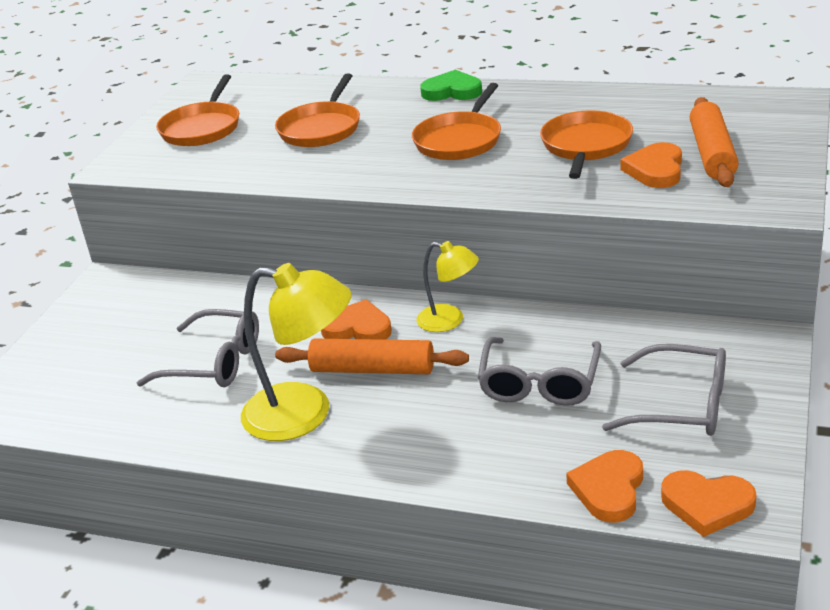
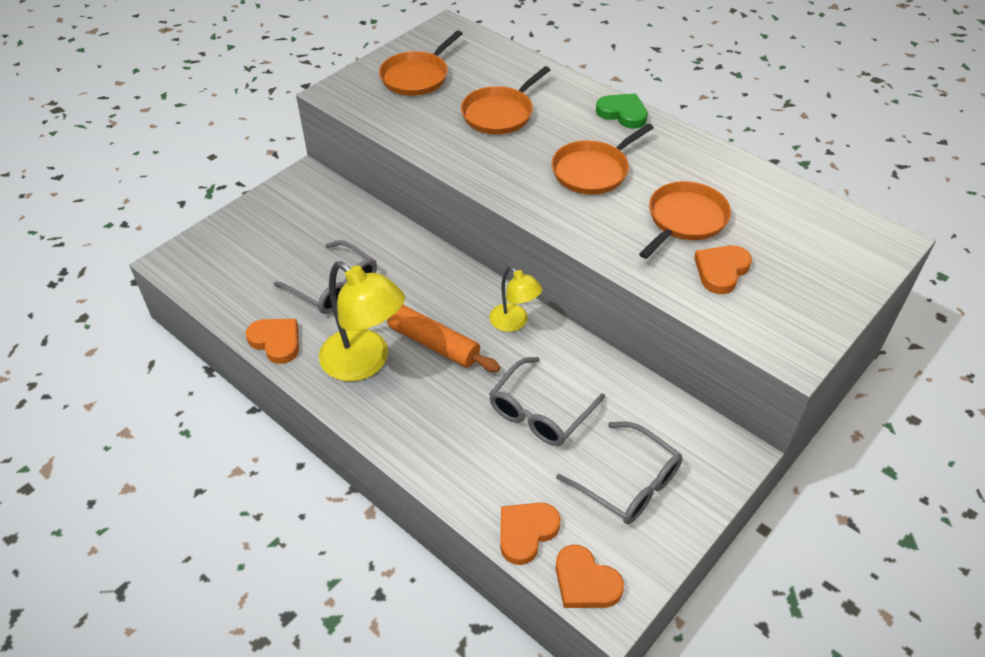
camera: 20 degrees right, 15 degrees up
(358, 328) = (446, 300): orange heart -> orange heart (276, 341)
(712, 153) = (779, 272): orange rolling pin -> none

